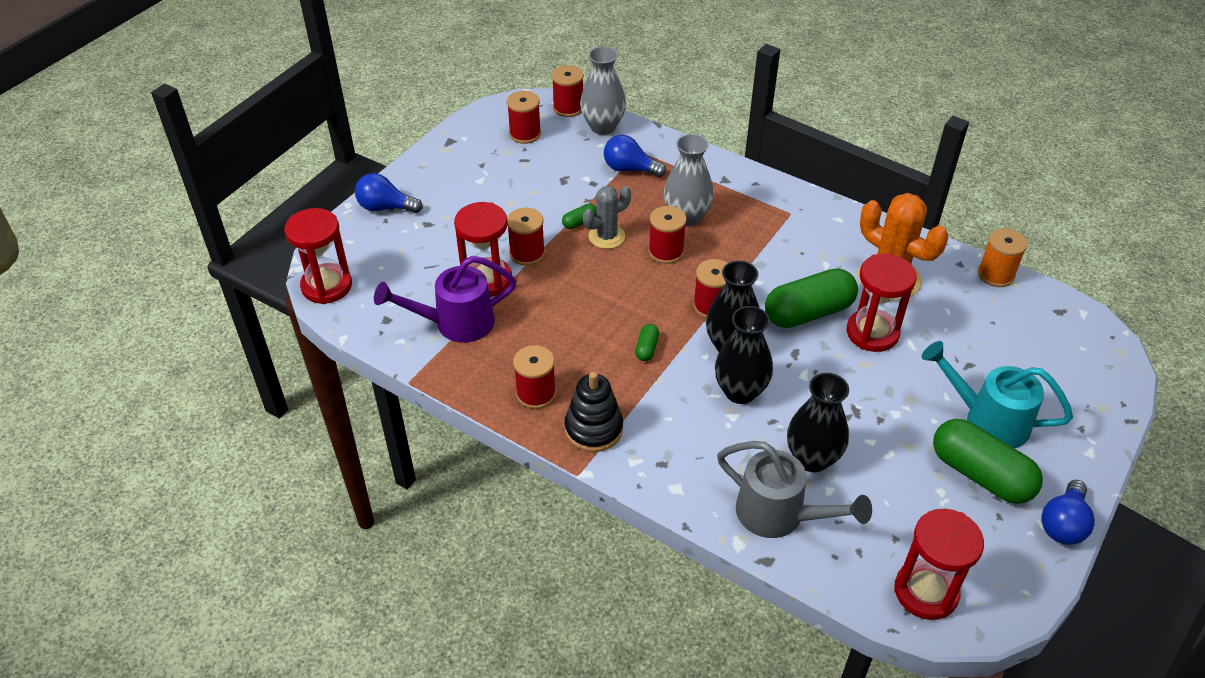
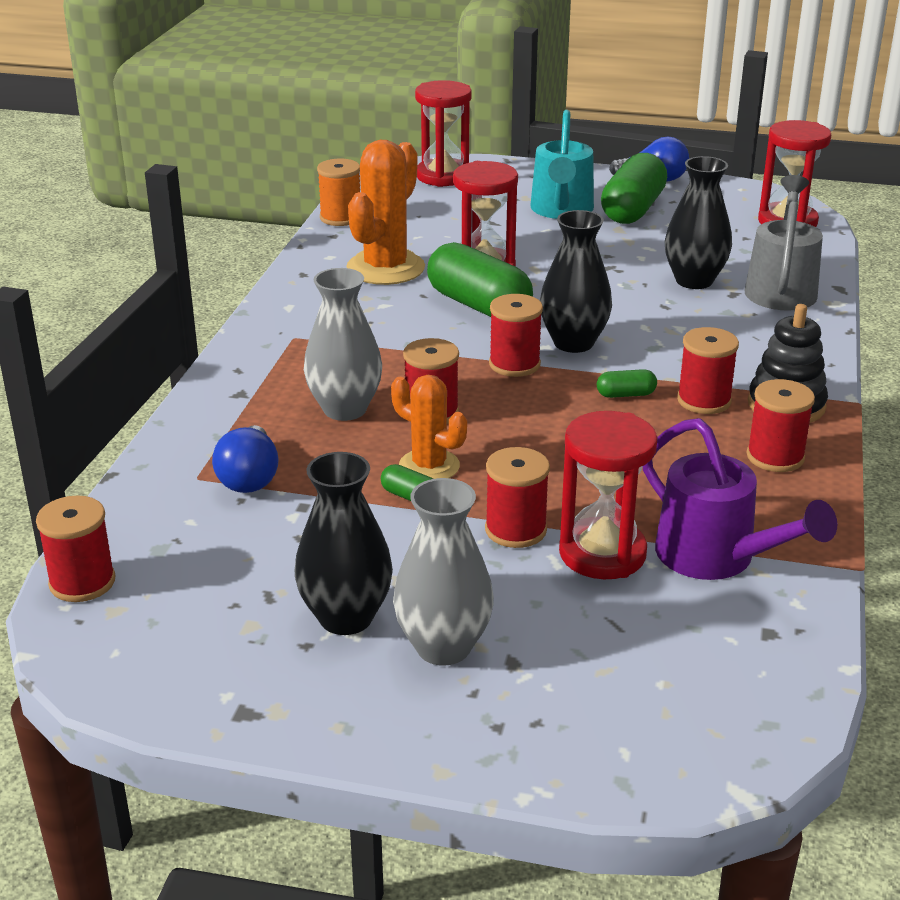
camera: 110 degrees left, 15 degrees down
(327, 286) = (757, 735): red hourglass -> red hourglass (443, 176)
(385, 207) = (500, 735): blue light bulb -> none
(525, 134) = (186, 615): red spool -> red spool (704, 400)
(603, 127) = (135, 529): grey vase -> grey vase (443, 647)
(606, 236) = (429, 466): grey cactus -> orange cactus
(740, 391) = (640, 328): black vase -> black vase (346, 617)

